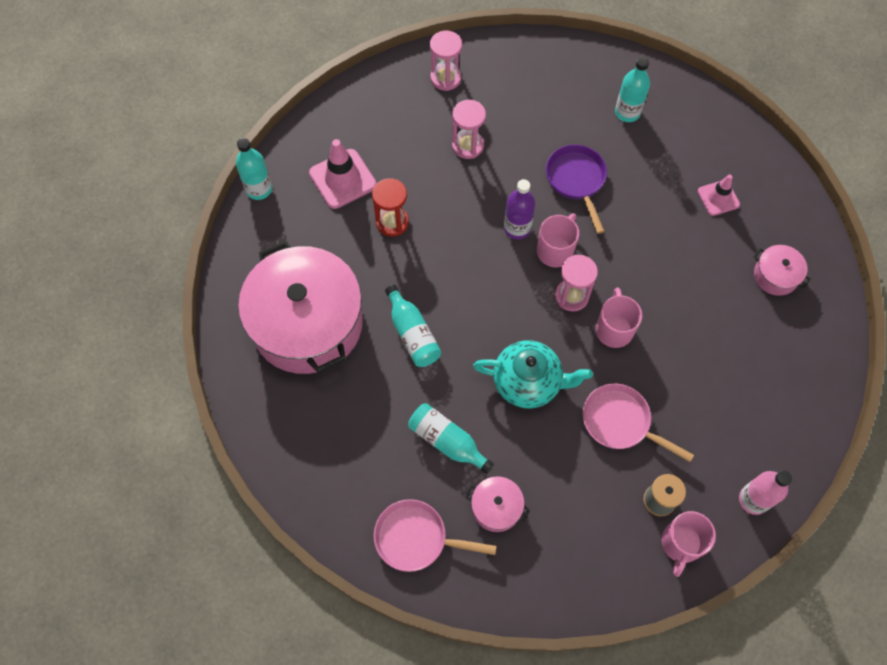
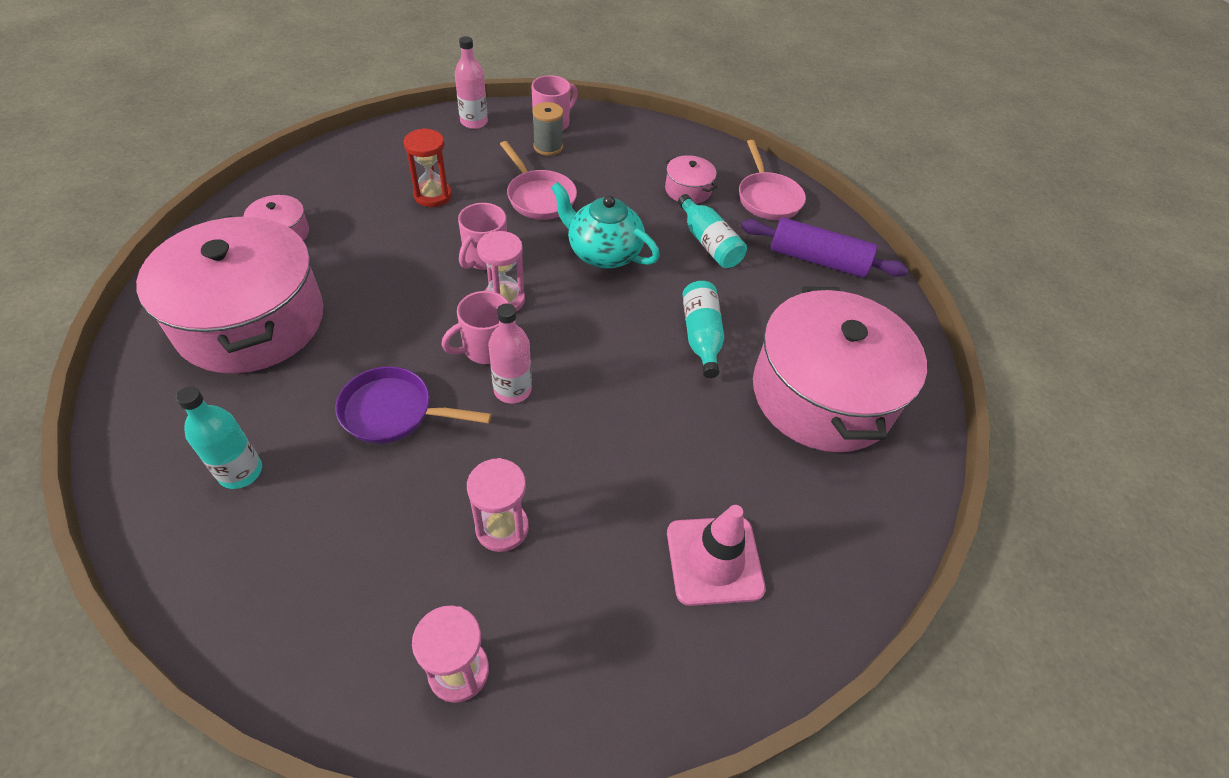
camera: 160 degrees left, 15 degrees down
(259, 189) = (851, 603): turquoise bottle -> none
(345, 470) = (817, 260): none -> purple rolling pin
(392, 222) = (668, 466): red hourglass -> red hourglass (433, 196)
(416, 538) = (767, 198): pink pan -> pink pan turned 45 degrees clockwise
(517, 228) = (512, 390): purple bottle -> pink bottle
(576, 181) = (394, 412): purple pan -> purple pan turned 90 degrees clockwise
(718, 198) = (251, 321): pink traffic cone -> pink pot

